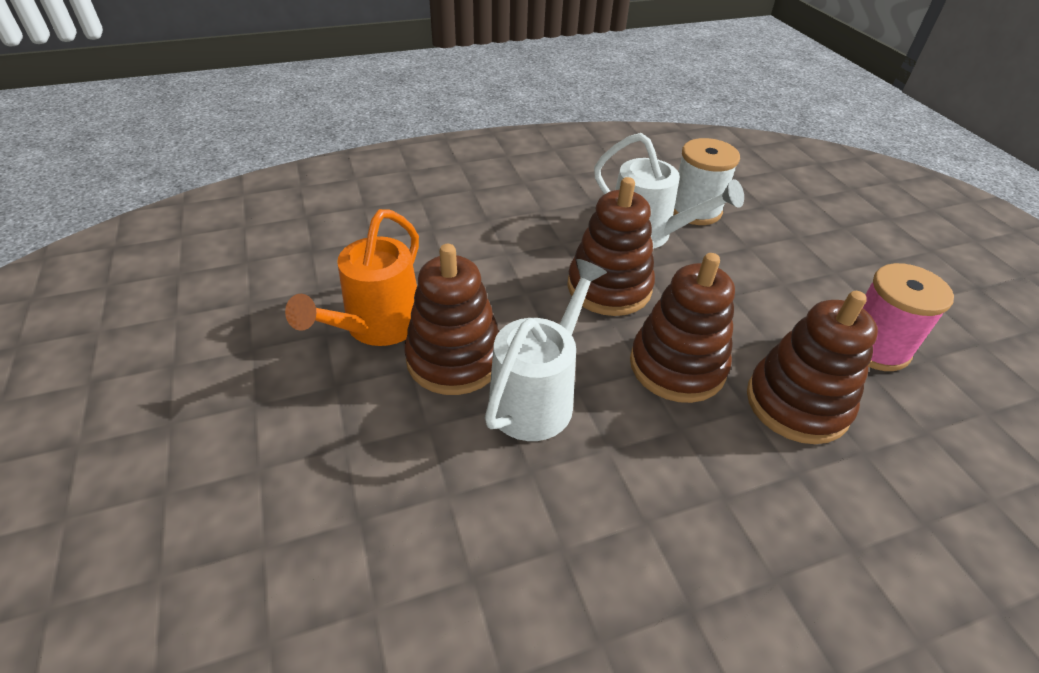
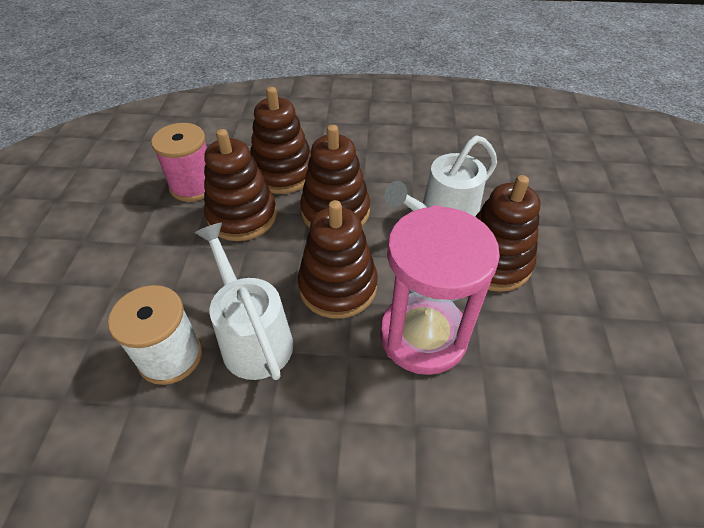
camera: 155 degrees left, 5 degrees up
(377, 327) = (555, 308): orange watering can -> none
(505, 270) = (423, 336): none -> pink hourglass
(774, 327) = (242, 216): none -> brown stacking toy

